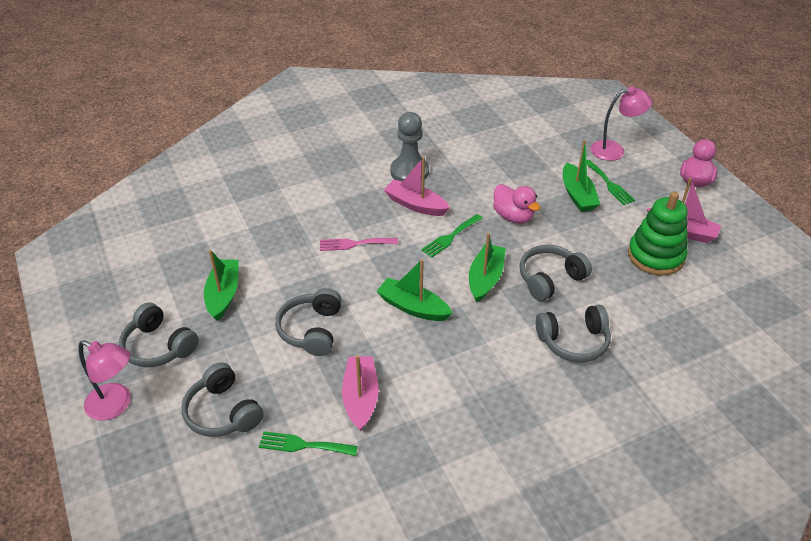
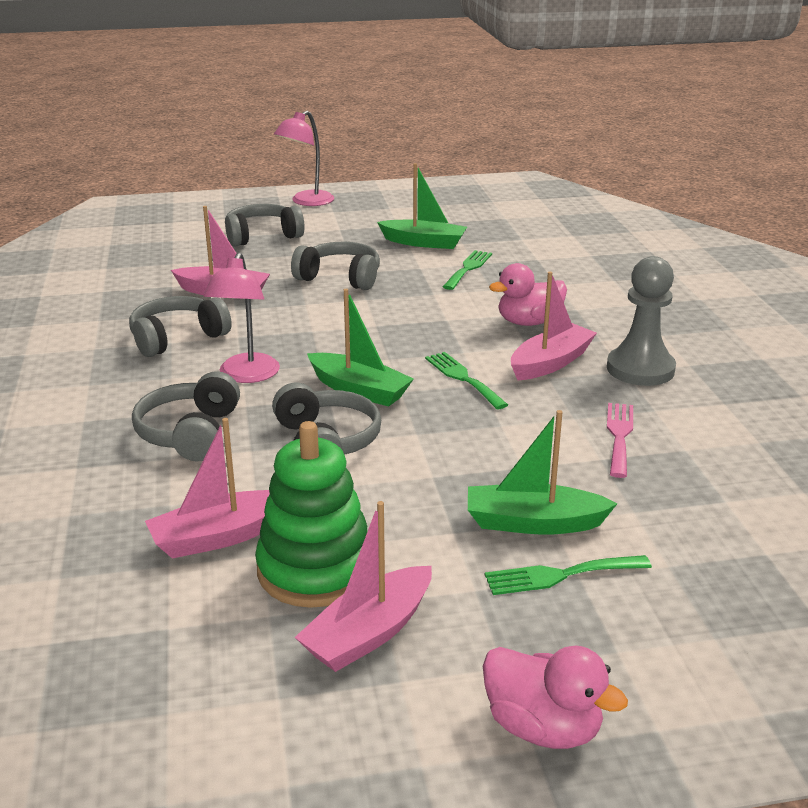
camera: 105 degrees right, 15 degrees down
(159, 346) = (367, 216): grey headphones -> grey headphones (177, 338)
(303, 445) = (191, 263): green fork -> green fork (468, 268)
(354, 244) = (478, 313): pink fork -> pink fork (619, 436)
(413, 307) = (337, 334): green boat -> none
(513, 216) = (493, 440): pink duck -> pink duck (529, 322)
(614, 150) = (694, 622): pink lamp -> pink lamp (246, 376)
(655, 296) = (220, 536): none -> pink boat

